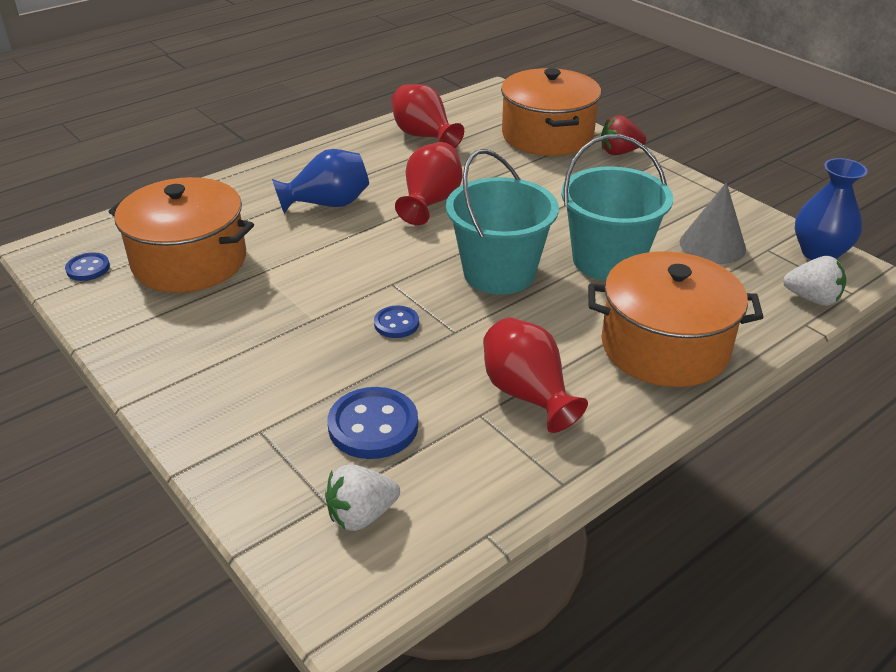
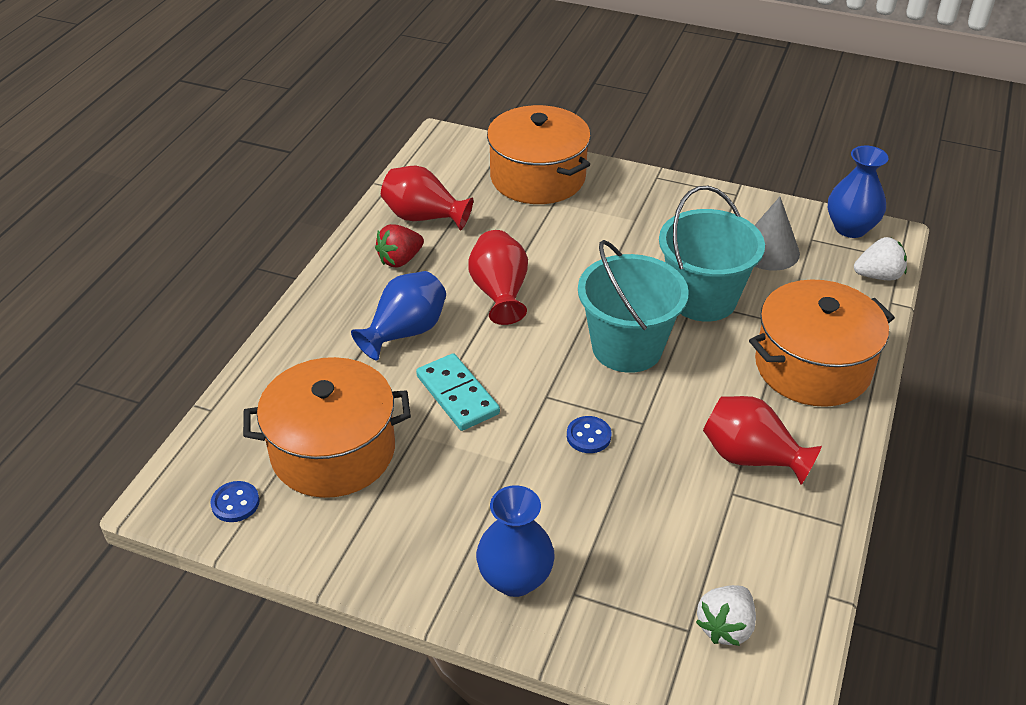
camera: 30 degrees left, 5 degrees up
(225, 399) = (515, 578): none -> blue vase
(322, 258) = (457, 395): none -> turquoise domino
(373, 426) = (661, 543): blue button -> none
(619, 152) = (616, 175): red strawberry -> red strawberry (400, 260)

